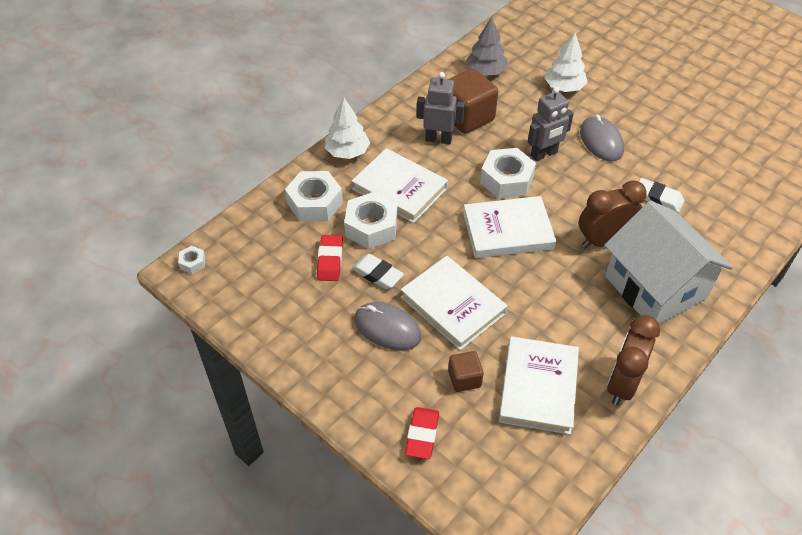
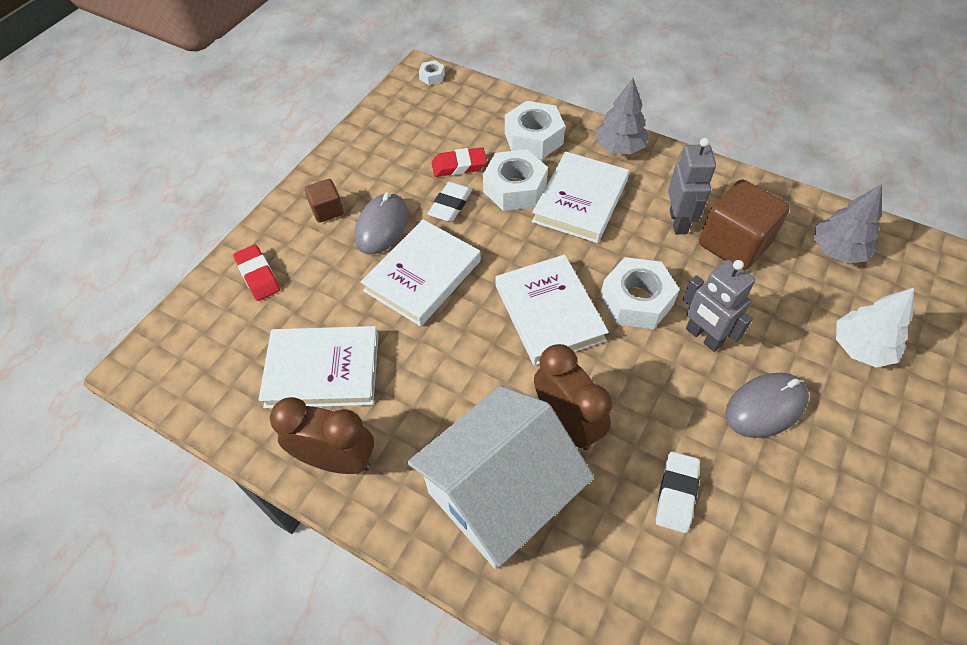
camera: 80 degrees right, 5 degrees up
(347, 152) = (619, 147): white tree -> grey tree
(422, 435) = (258, 275): red eraser -> red eraser turned 60 degrees clockwise
(464, 379) = (327, 300): brown cube -> brown cube (327, 210)

